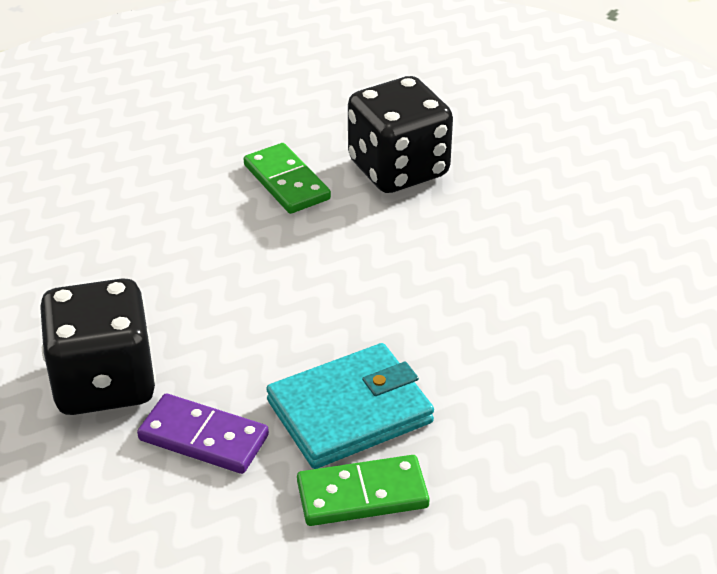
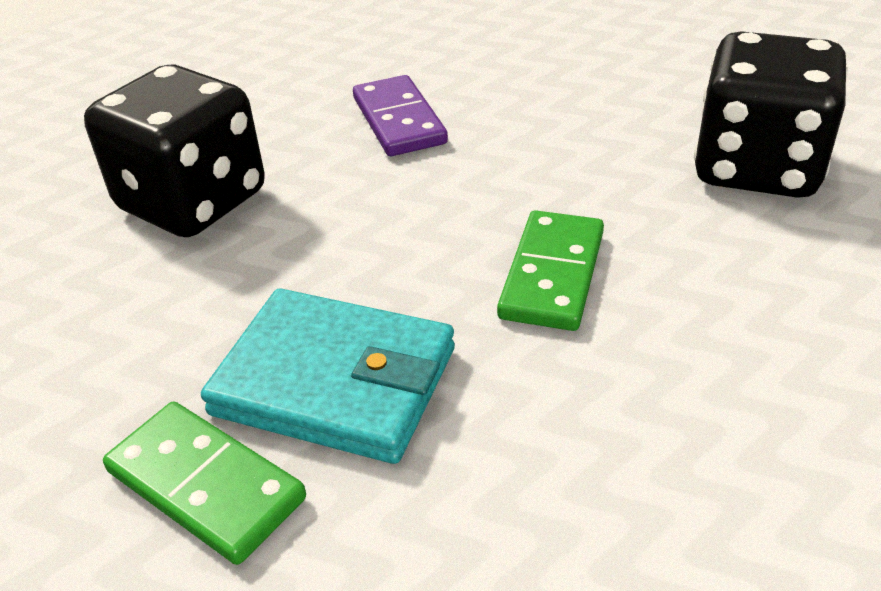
camera: 50 degrees right, 0 degrees up
(203, 437) = (180, 305): purple domino -> purple domino (399, 120)
(287, 182) = (611, 122): green domino -> green domino (552, 275)

